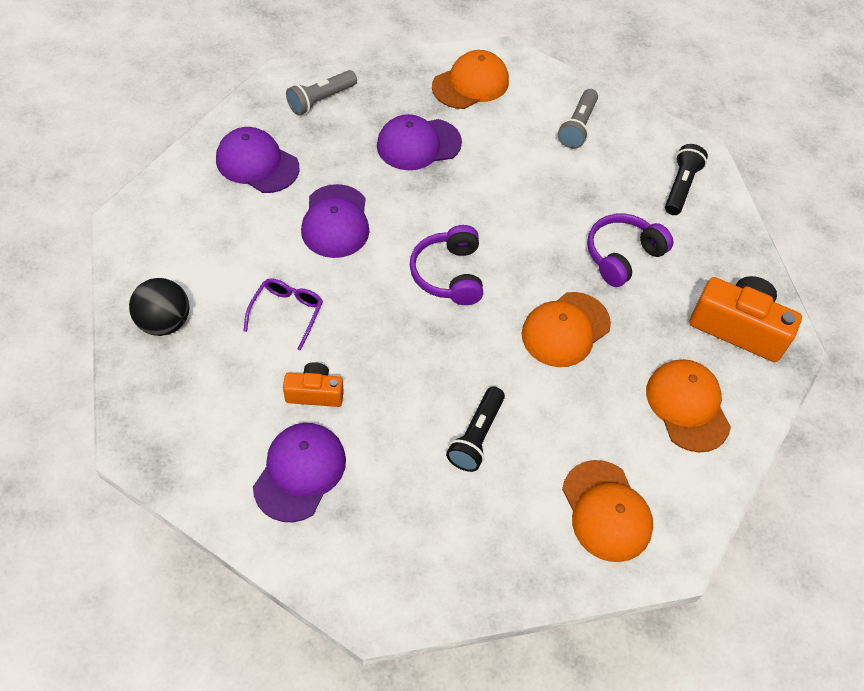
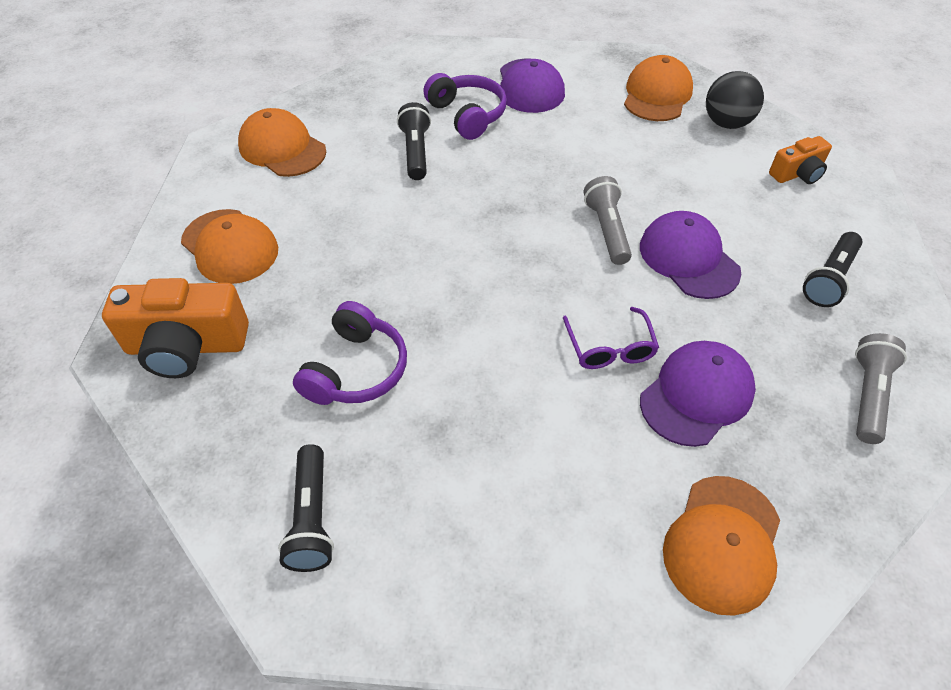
camera: 155 degrees right, 5 degrees down
(257, 163) = (829, 279): purple cap -> black flashlight
(287, 313) = (644, 167): purple glasses -> purple glasses (610, 348)
(315, 393) = (565, 128): orange camera -> orange camera (797, 174)
(449, 274) = (534, 260): purple headphones -> purple headphones (467, 115)
(565, 329) = (383, 261): orange cap -> orange cap (657, 95)
(578, 126) = (514, 550): grey flashlight -> grey flashlight (607, 230)

